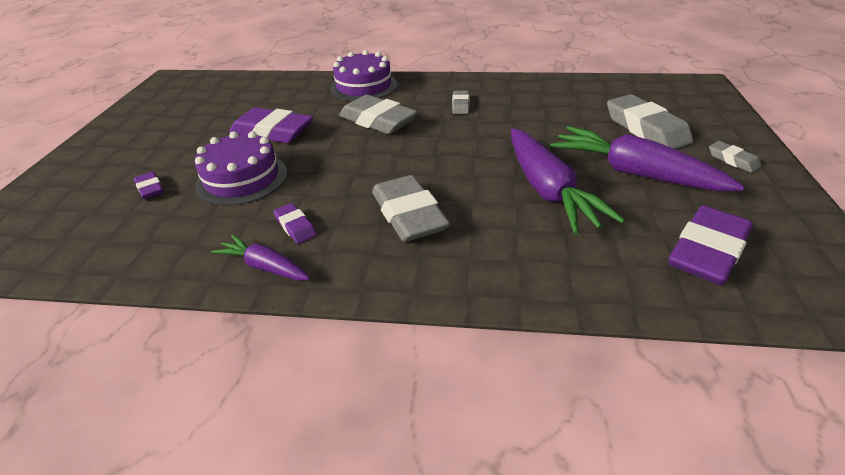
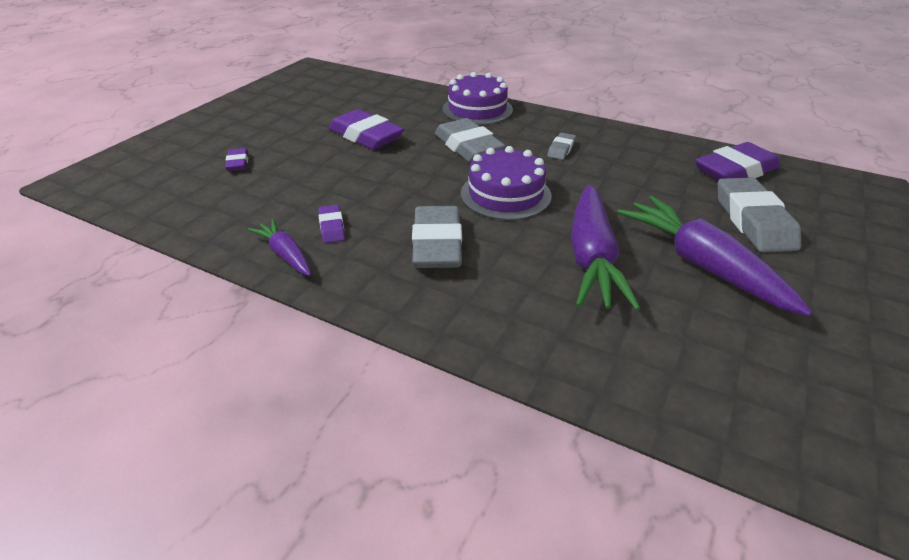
camera: 20 degrees right, 0 degrees up
(242, 179) = (314, 173): purple cake -> purple cake (505, 194)
(707, 252) = (723, 369): purple eraser -> purple eraser (735, 171)
(733, 160) = (836, 282): grey eraser -> none

